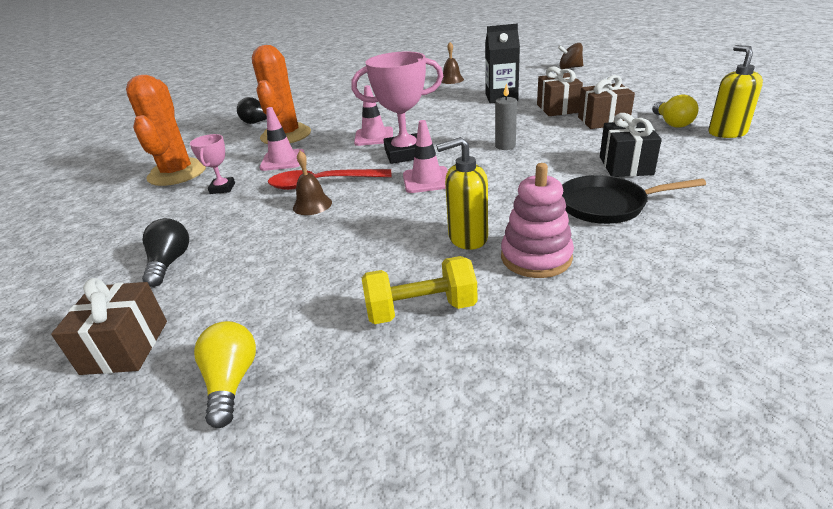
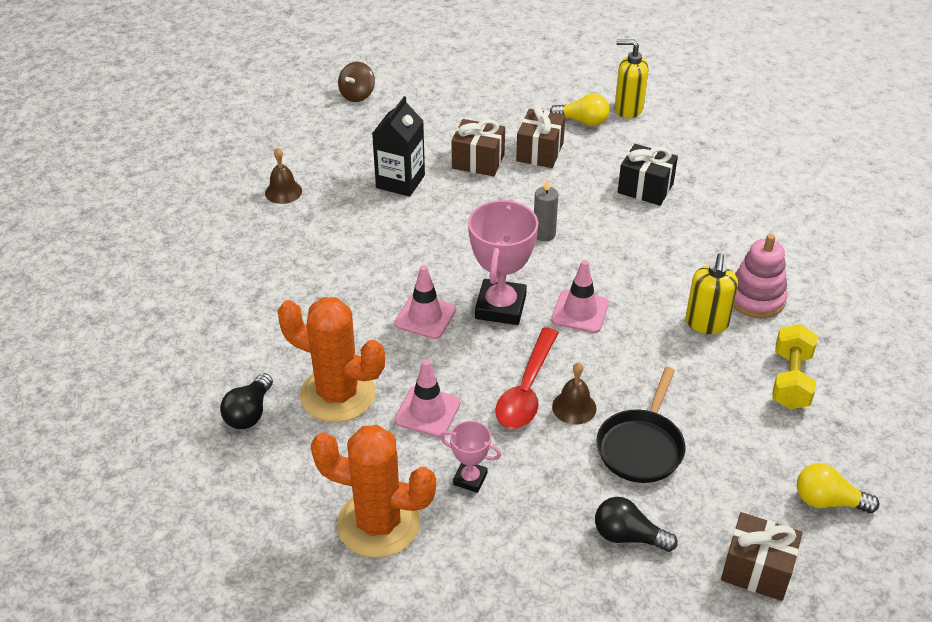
camera: 70 degrees left, 10 degrees up
(607, 205) = (704, 231): black pan -> black pan (641, 447)

